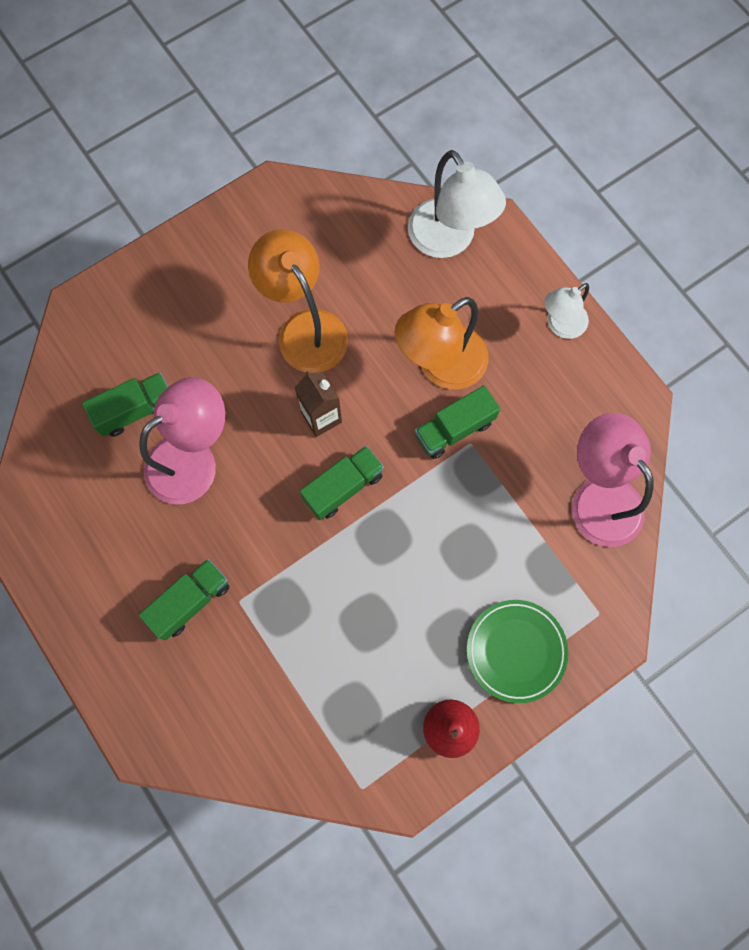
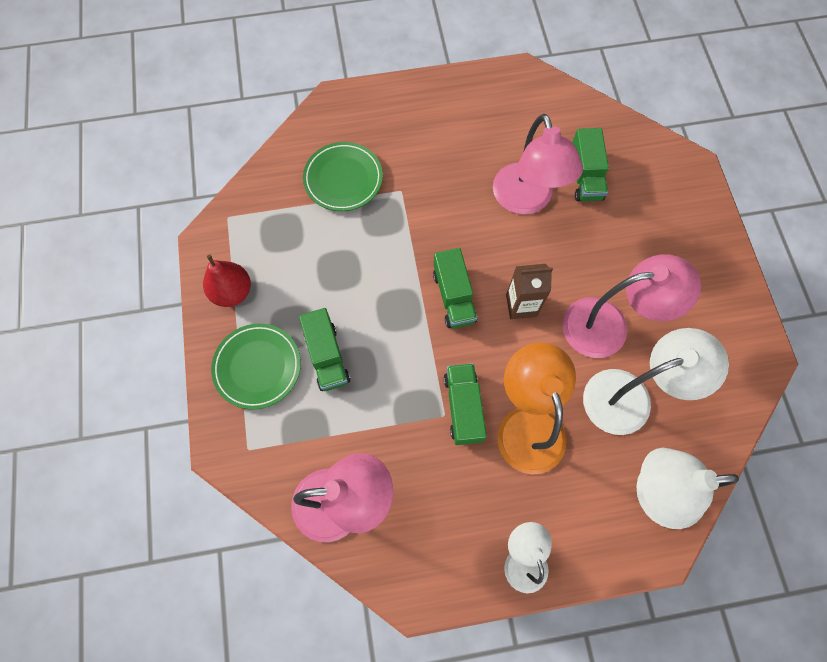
camera: 115 degrees right, 5 degrees down
(190, 601) = (417, 160): green truck -> green truck (327, 357)
(252, 676) = (343, 179): none -> green plate
(305, 329) = (608, 325): orange lamp -> pink lamp
(369, 287) = (630, 396): none -> white lamp

